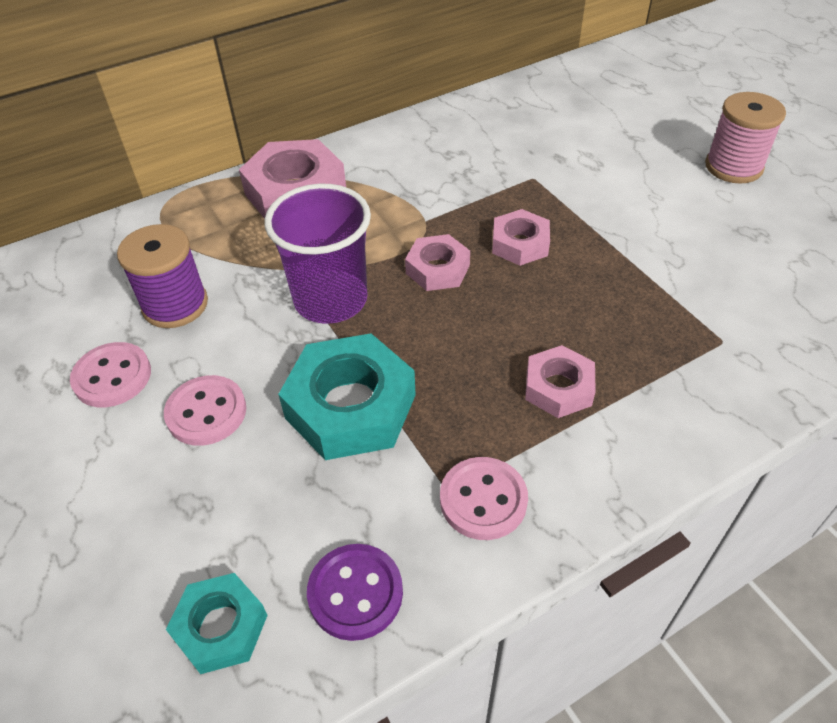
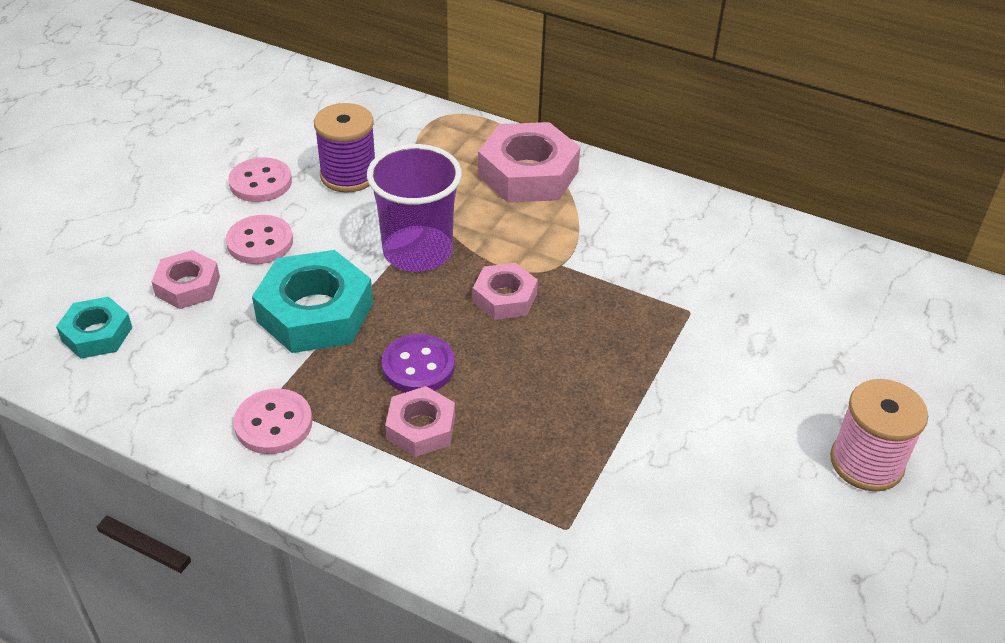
camera: 55 degrees right, 5 degrees down
(355, 593) = (155, 387): purple button -> purple button (418, 366)
(520, 244) = (584, 337): pink nut -> pink nut (188, 286)

